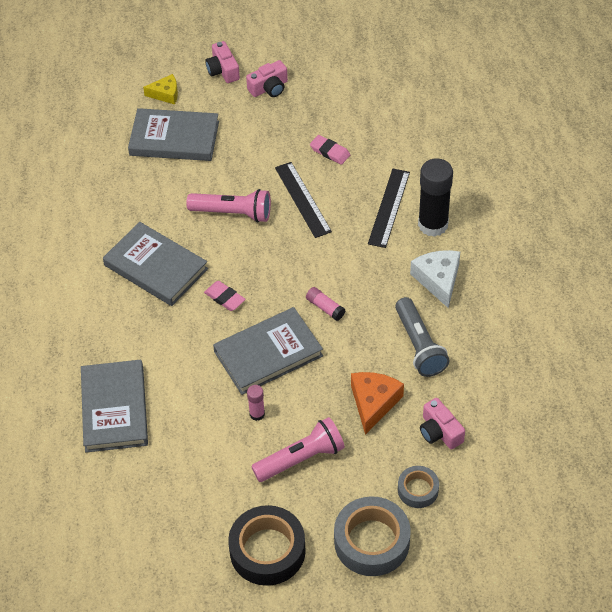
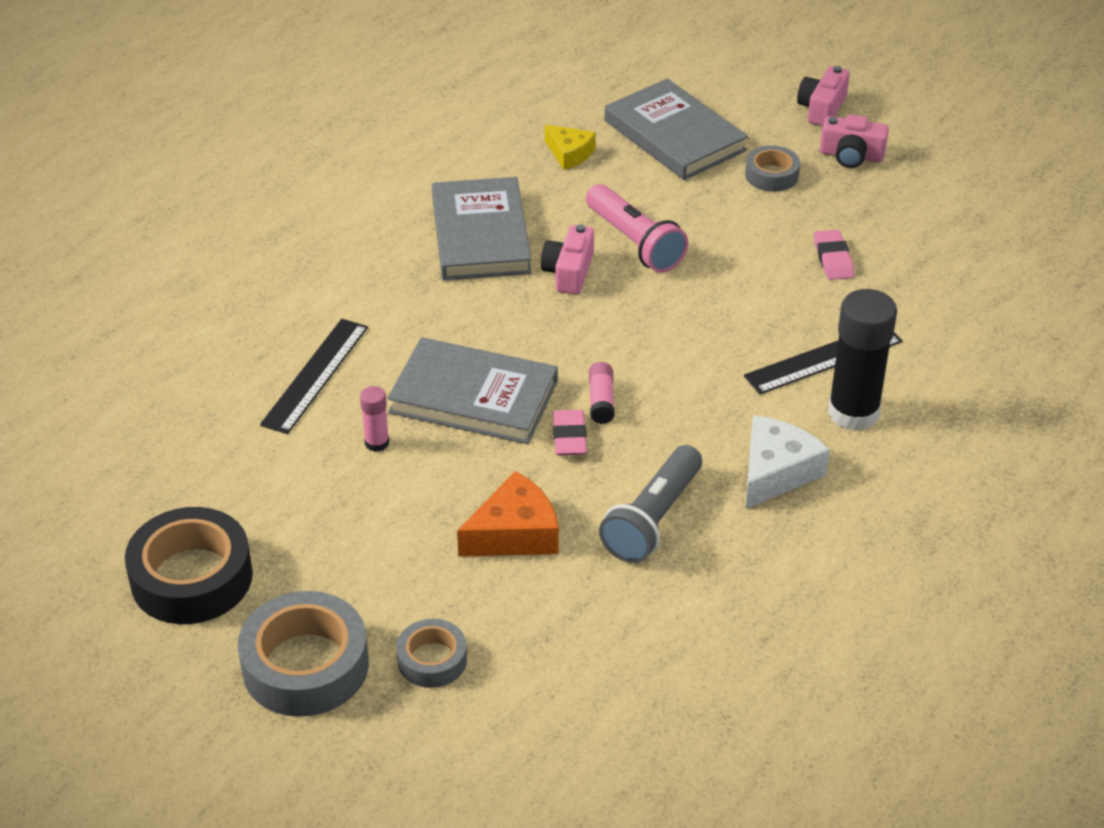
camera: 45 degrees right, 10 degrees down
(115, 409) = (251, 328): grey book -> none
(165, 94) = (725, 91): yellow cheese -> yellow cheese (569, 154)
(225, 298) = (508, 312): pink eraser -> pink eraser (569, 437)
(247, 126) = (771, 175): none -> grey tape
(301, 459) = (356, 522): pink flashlight -> none
(302, 199) = (732, 282): black ruler -> black ruler (315, 375)
(439, 432) = (545, 624): pink camera -> pink camera (569, 272)

